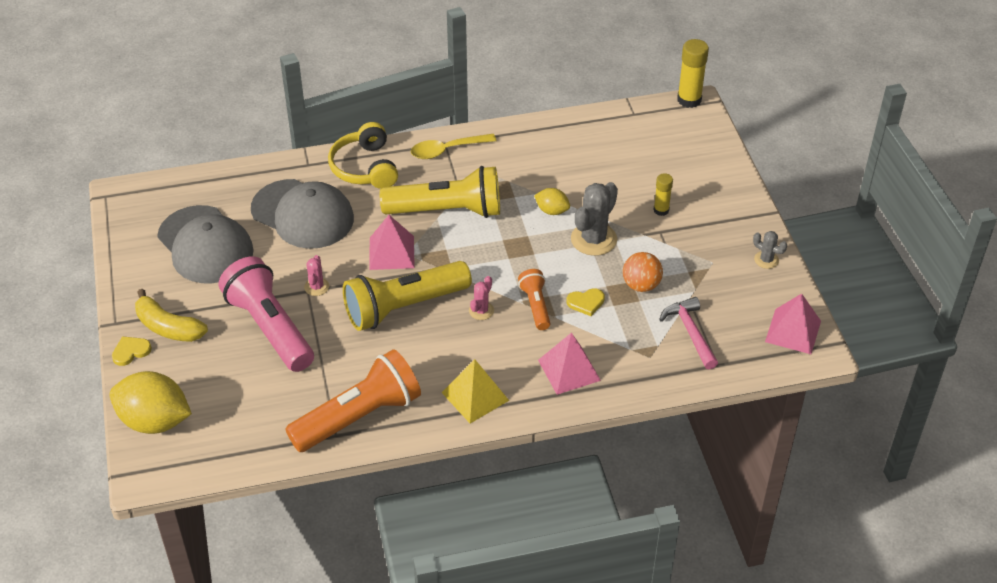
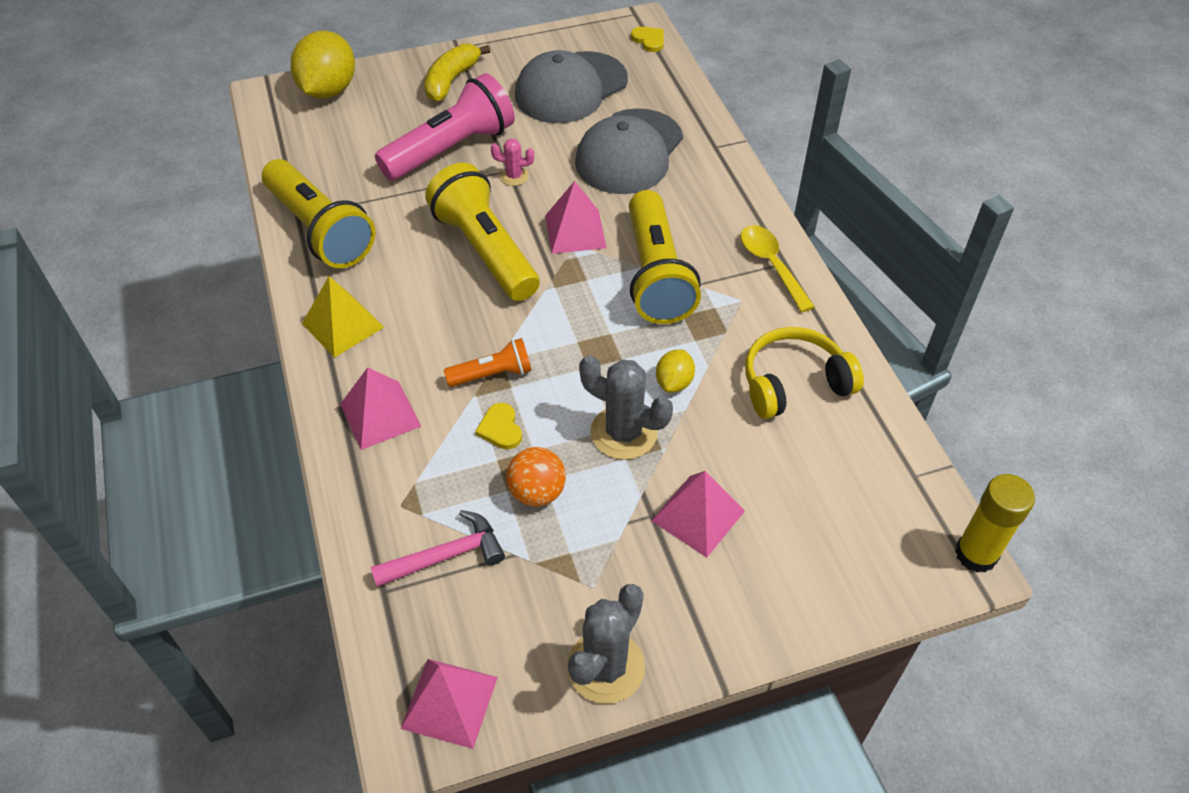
camera: 85 degrees right, 5 degrees up
(131, 351) = (419, 62): yellow heart -> yellow heart (649, 40)
(358, 417) = (320, 230): orange flashlight -> yellow flashlight
(365, 167) = (720, 193): yellow headphones -> yellow headphones (794, 383)
(481, 310) = (482, 321): pink cactus -> none
(661, 210) = (698, 515): yellow glue stick -> pink pyramid
(766, 260) = (606, 667): grey cactus -> grey cactus, size x1.91

